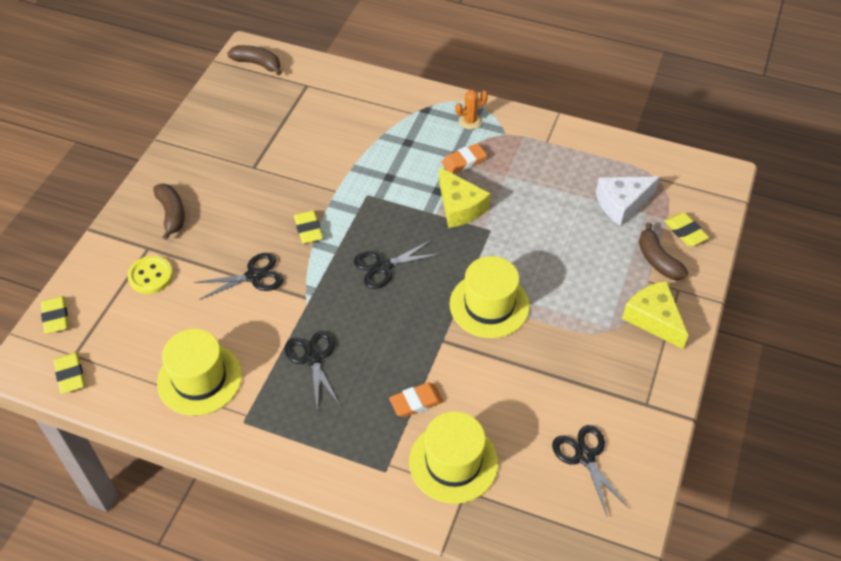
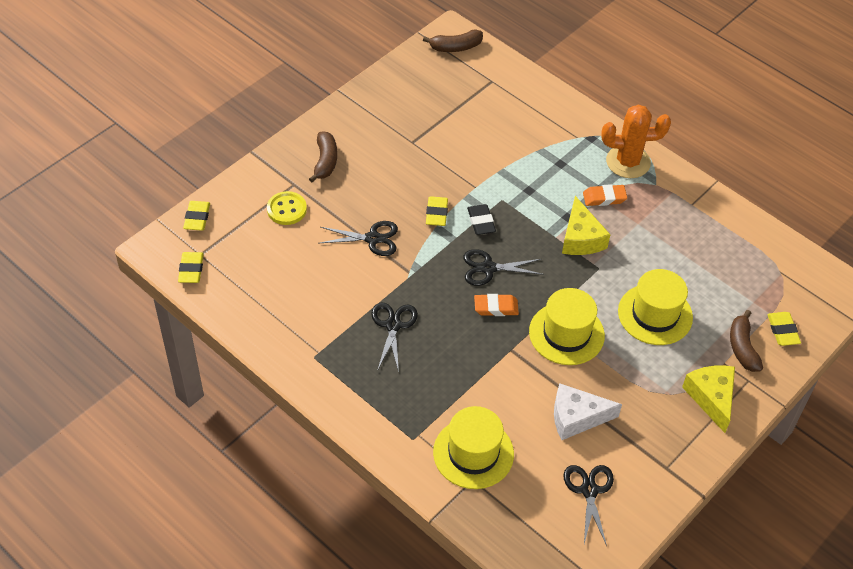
camera: 20 degrees right, 0 degrees up
(199, 379) = (292, 309): yellow hat -> yellow hat (655, 314)
(257, 64) = (455, 47): brown banana -> brown banana turned 120 degrees clockwise
(356, 223) = (481, 222): none -> black eraser
(416, 402) = (464, 393): orange eraser -> orange eraser (496, 307)
(470, 121) = (628, 162): orange cactus -> orange cactus, size x1.92
(622, 204) = (735, 285): white cheese -> white cheese (576, 417)

